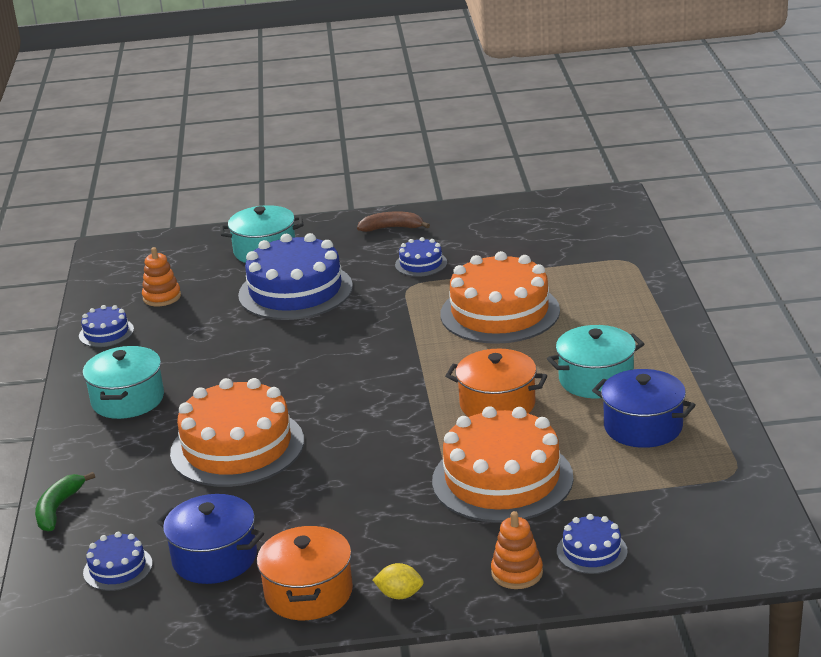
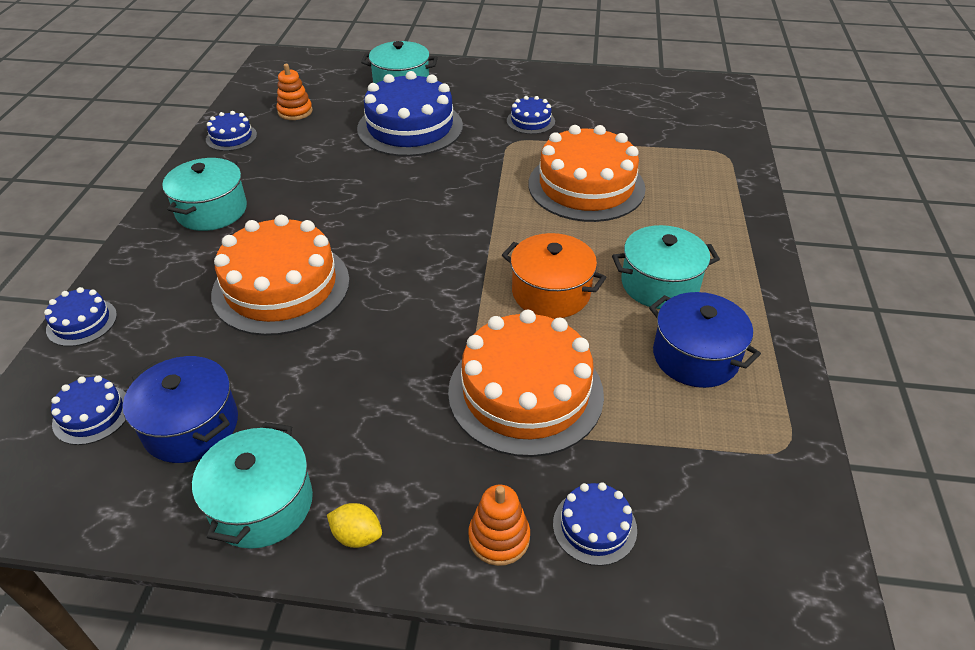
camera: 10 degrees right, 15 degrees up
(58, 509) = (82, 322): green banana -> blue cake
(309, 593) = (262, 504): orange pot -> turquoise pot
(392, 228) = (518, 82): brown banana -> none

